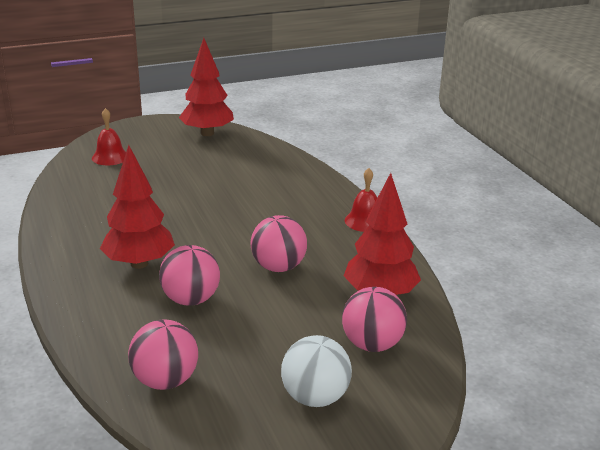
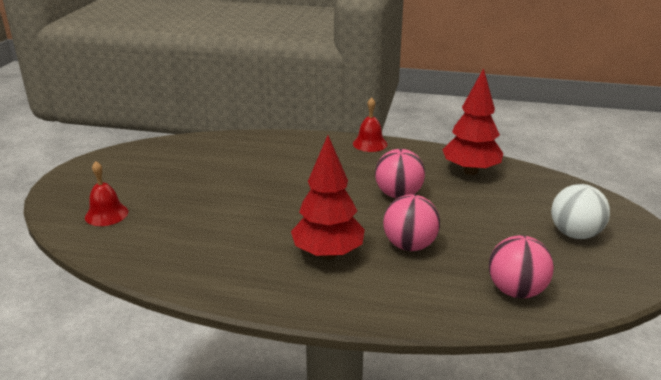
camera: 55 degrees left, 0 degrees up
(207, 133) = (139, 156): red tree -> none
(372, 344) = (527, 194): pink ball -> none

